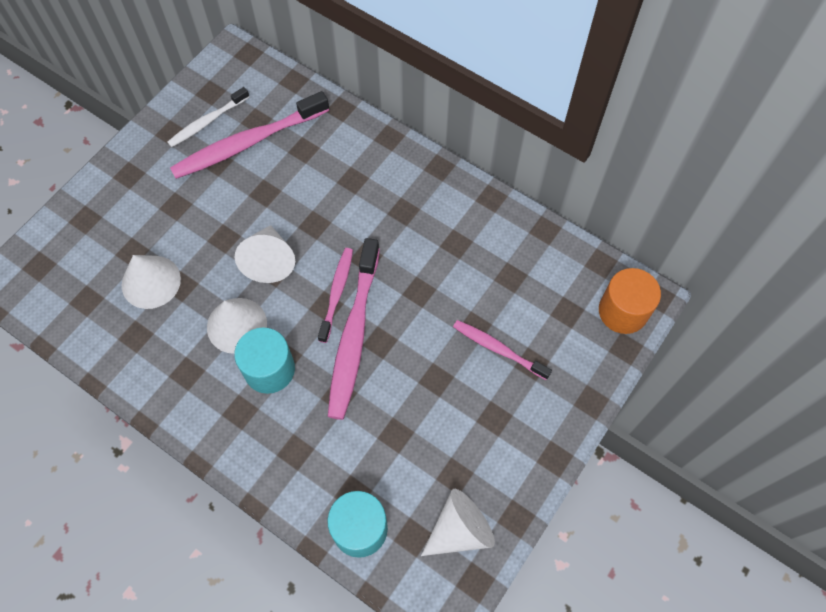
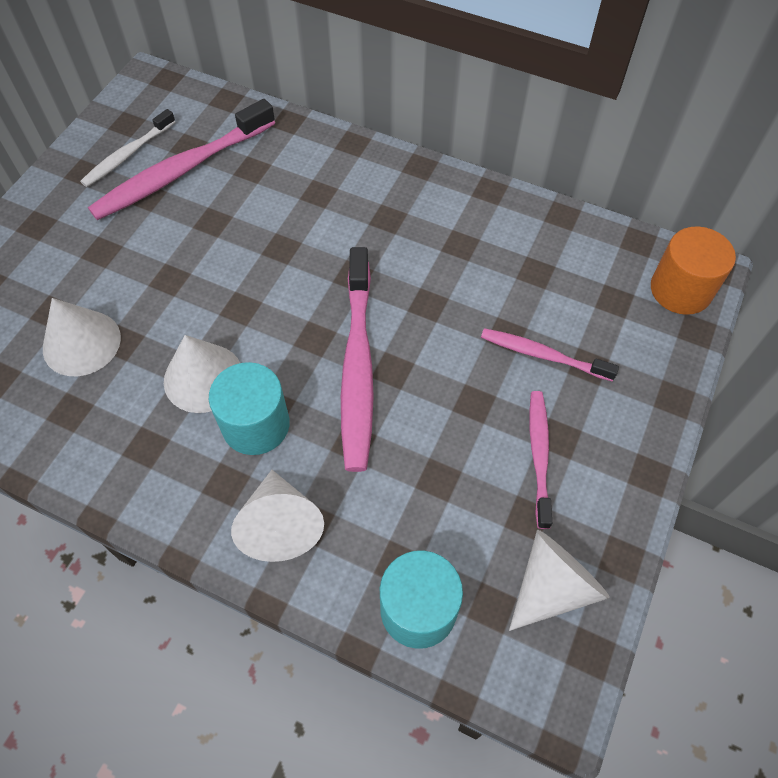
camera: 10 degrees left, 5 degrees down
(269, 261) = (232, 296): white cone -> white cone (280, 525)
(336, 293) = (325, 321): pink toothbrush -> pink toothbrush (539, 455)

